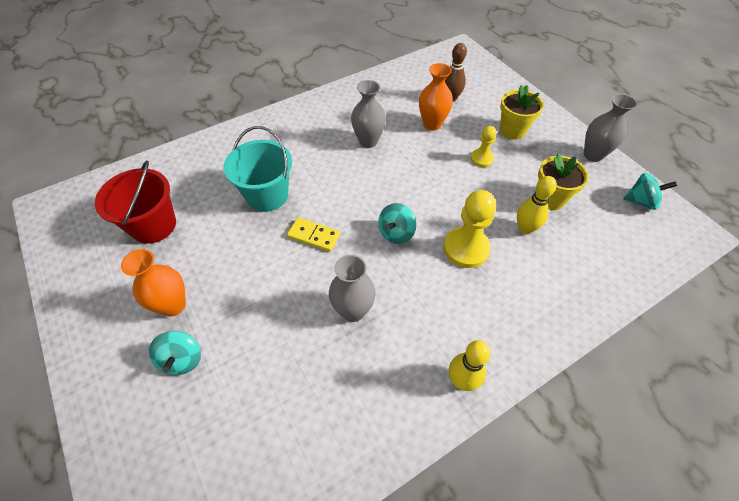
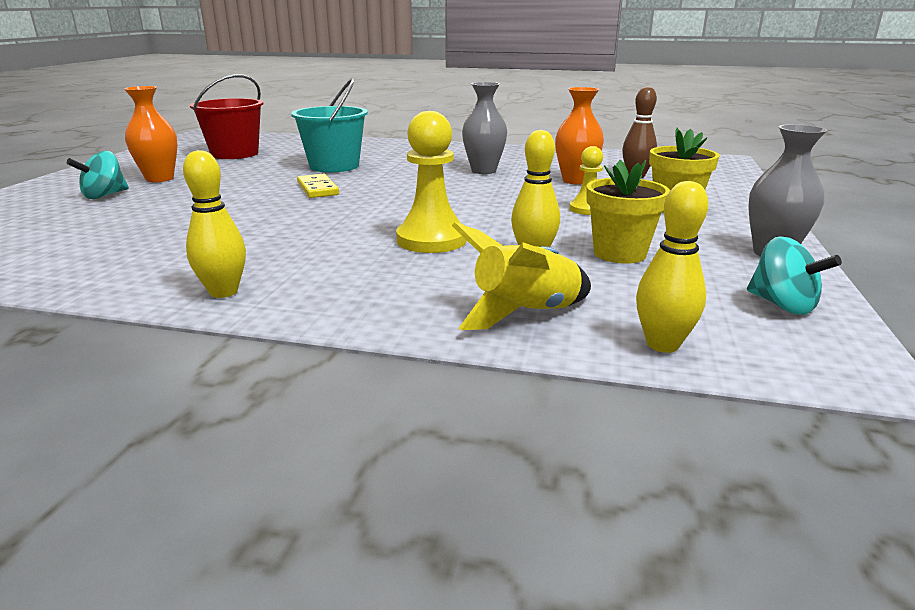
camera: 45 degrees right, 30 degrees down
(353, 310) = (249, 224): grey vase -> none
(396, 233) = (386, 210): turquoise spinning top -> none
(586, 282) = (525, 314): none -> yellow rocket
(645, 264) = (662, 344): none -> yellow bowling pin

